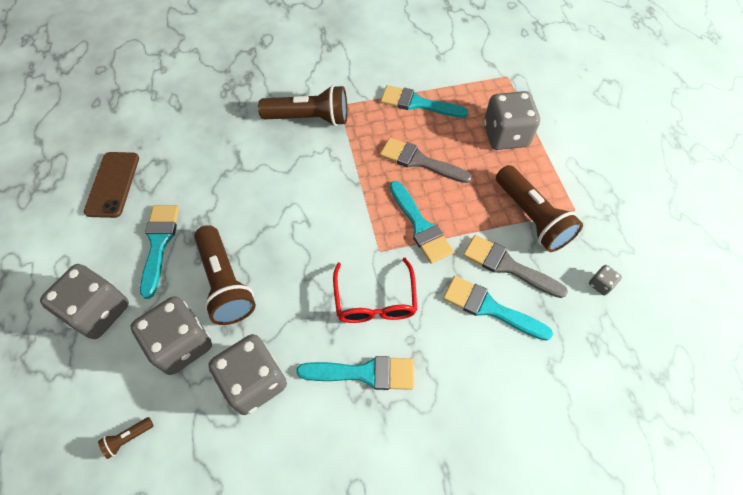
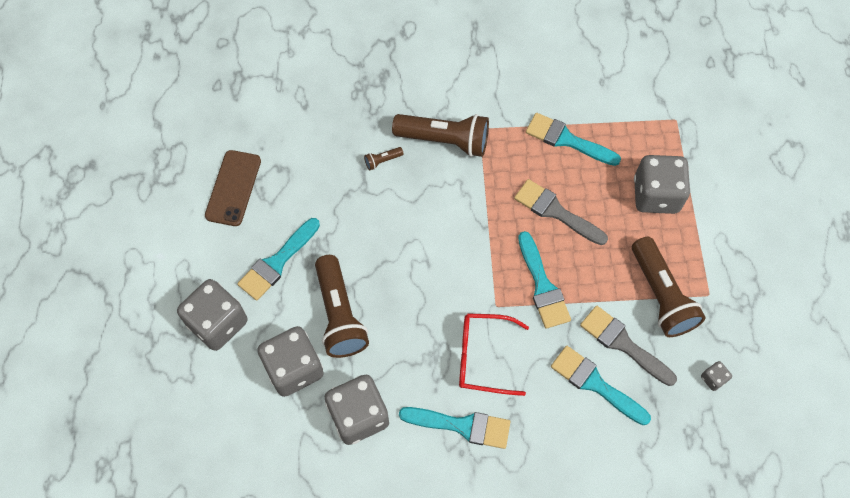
camera: 10 degrees right, 5 degrees up
(128, 438) = (242, 446): brown flashlight -> brown flashlight (382, 161)
(159, 244) = (277, 262): turquoise brush -> turquoise brush turned 150 degrees counterclockwise
(375, 300) = (483, 357): red glasses -> red glasses turned 90 degrees clockwise

